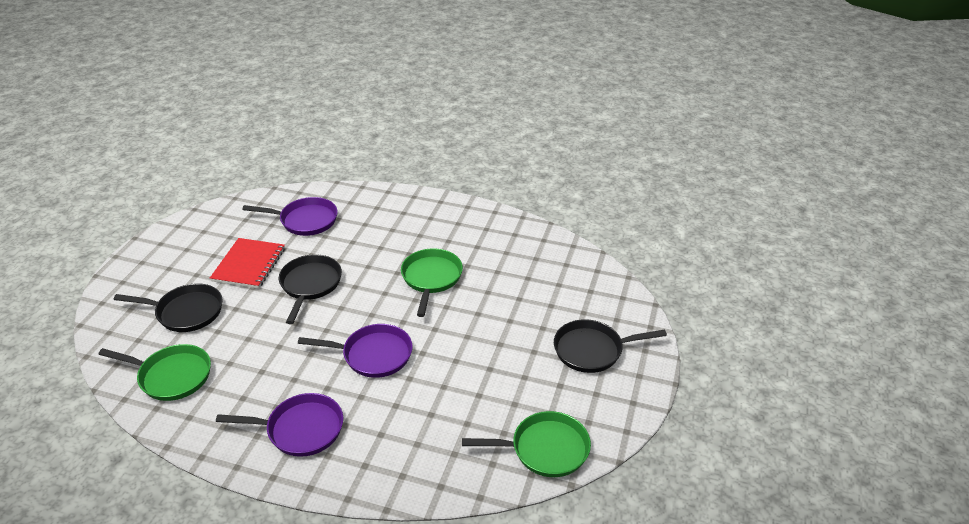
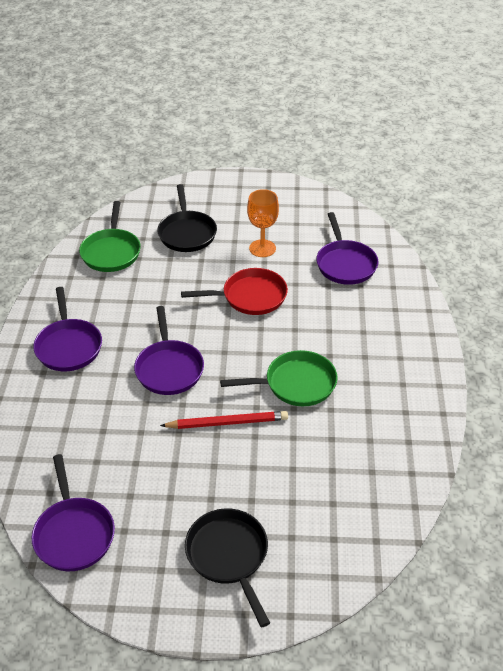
camera: 75 degrees right, 5 degrees up
(249, 265) = (262, 248): red notebook -> orange goblet
(310, 285) = (250, 297): black pan -> red pan
(456, 327) = (227, 423): none -> red pencil
(544, 449) = (74, 533): green pan -> purple pan

